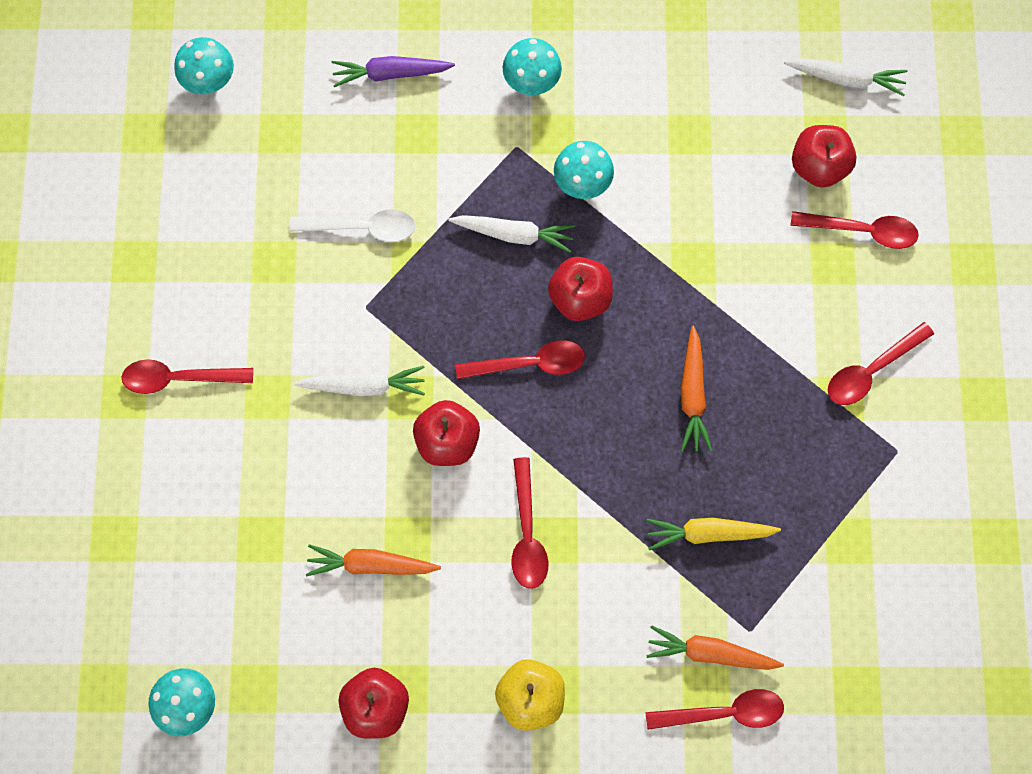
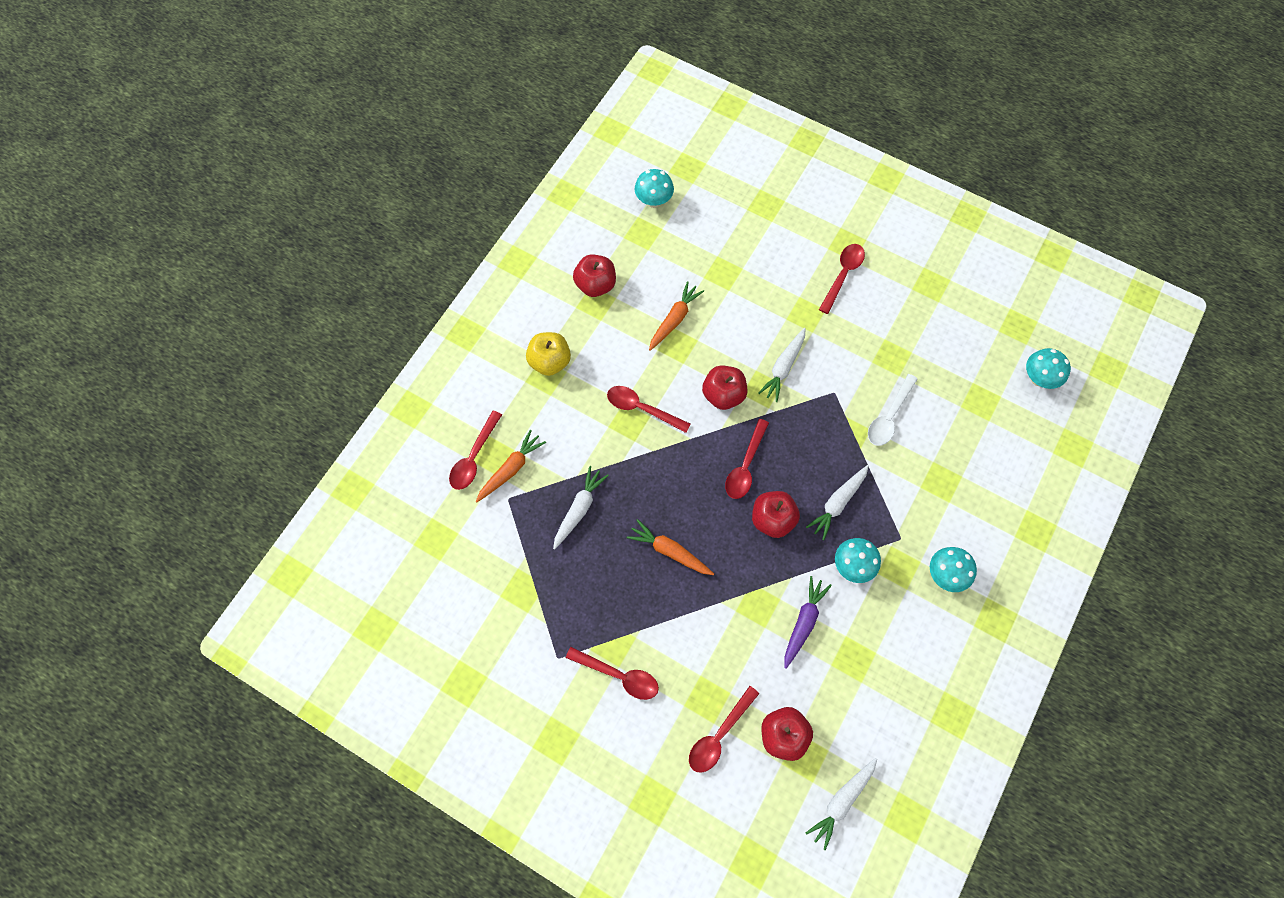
camera: 120 degrees right, 5 degrees down
(390, 74) = (994, 488): purple carrot -> purple carrot (803, 622)
(708, 533) = (579, 509): yellow carrot -> white carrot
(871, 370) = (619, 675): red spoon -> red spoon turned 120 degrees clockwise

